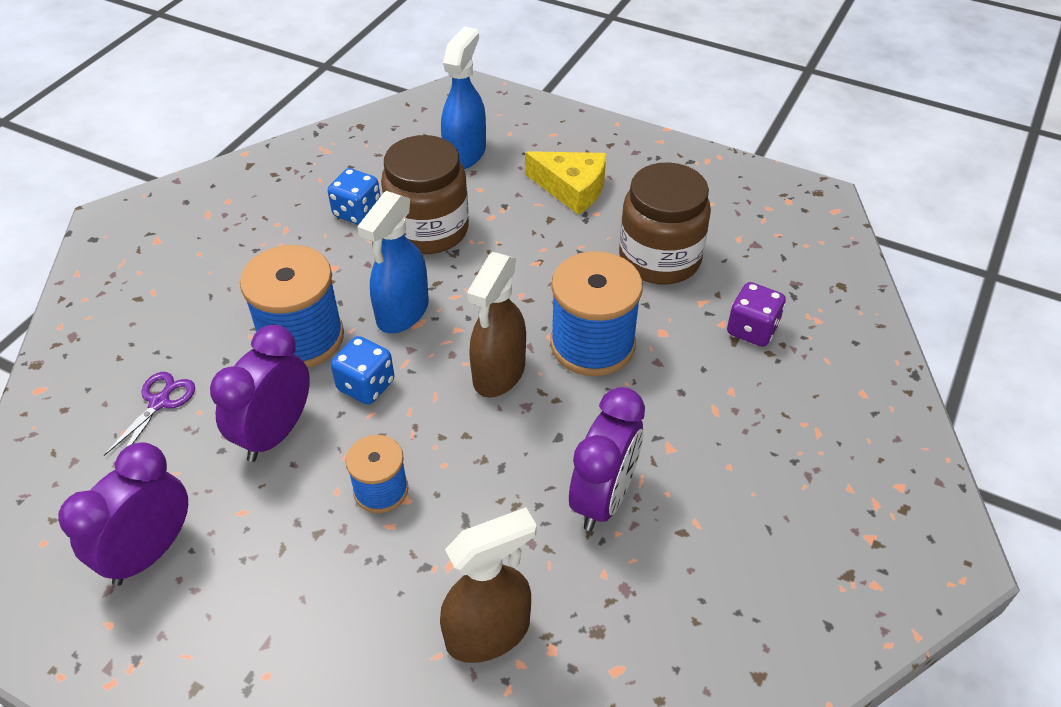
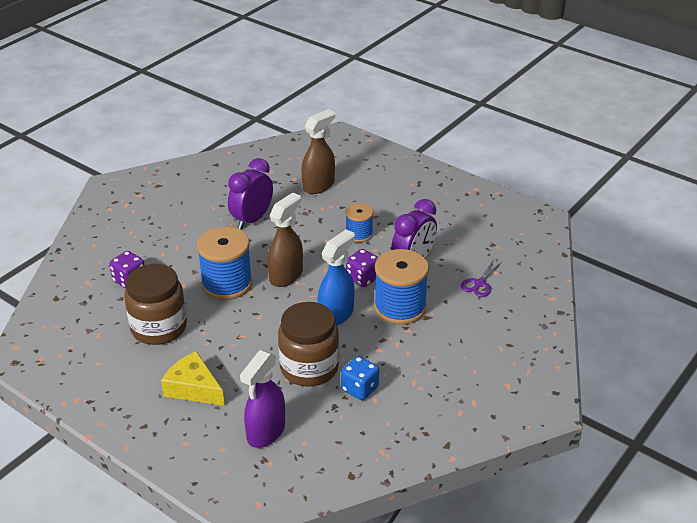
camera: 170 degrees left, 10 degrees down
(149, 552) = (469, 224): purple clock -> none
(366, 385) = (362, 278): blue dice -> purple dice
(465, 153) = (266, 432): blue spray bottle -> purple spray bottle
(488, 633) = (319, 185): brown spray bottle -> brown spray bottle turned 150 degrees clockwise

